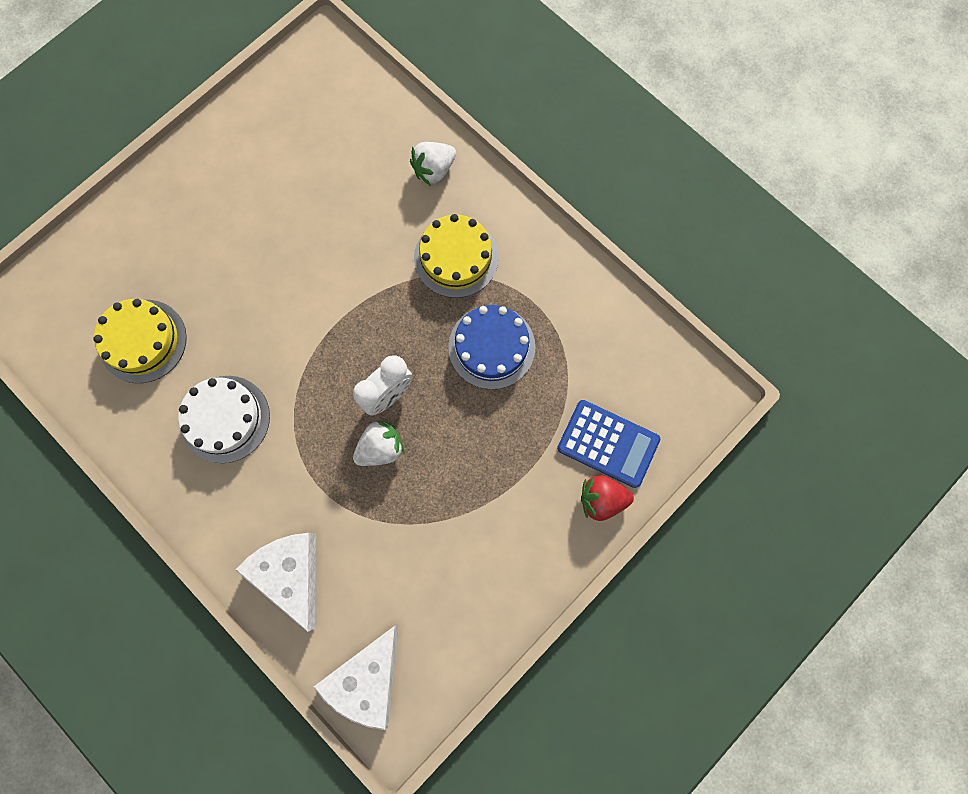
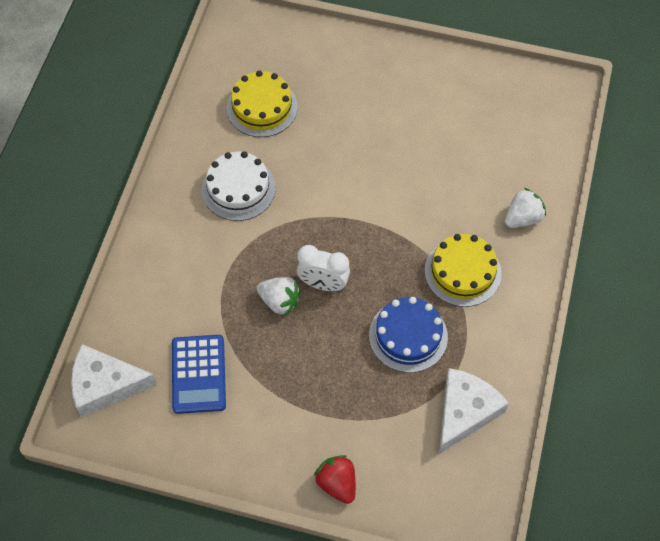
camera: 60 degrees right, 15 degrees down
(290, 573) = (152, 292): white cheese -> white cheese (465, 412)
(434, 170) = (522, 218): white strawberry -> white strawberry turned 120 degrees clockwise
(608, 443) = (385, 465): blue calculator -> blue calculator (198, 374)

